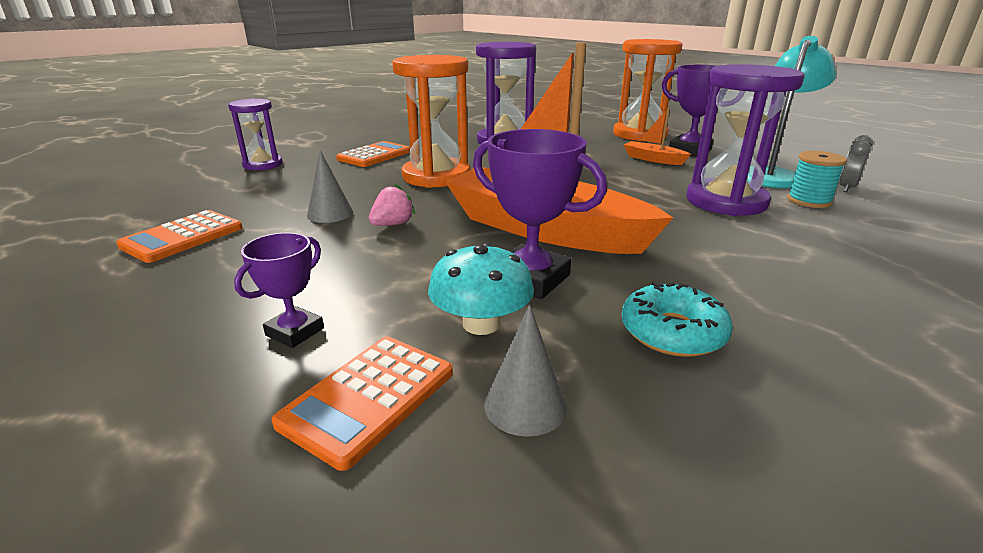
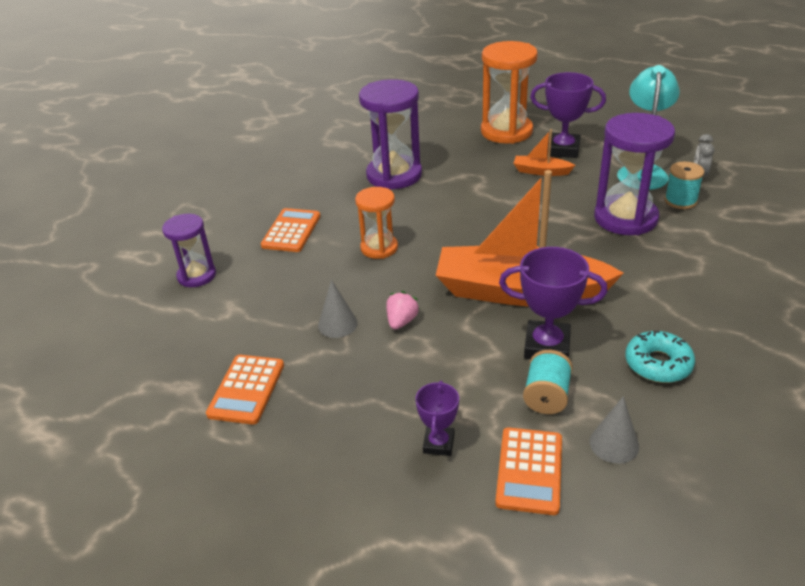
camera: 20 degrees left, 10 degrees up
(436, 176) = (379, 248): orange hourglass -> orange hourglass, size x0.59
(481, 324) = (546, 396): turquoise mushroom -> turquoise spool

